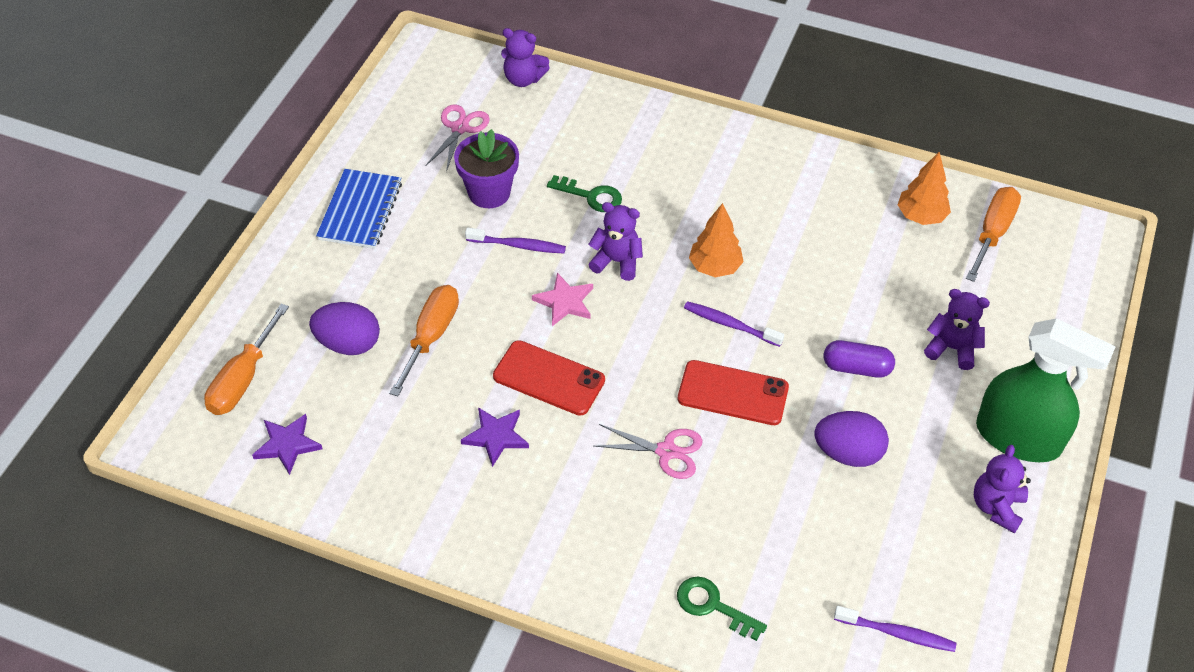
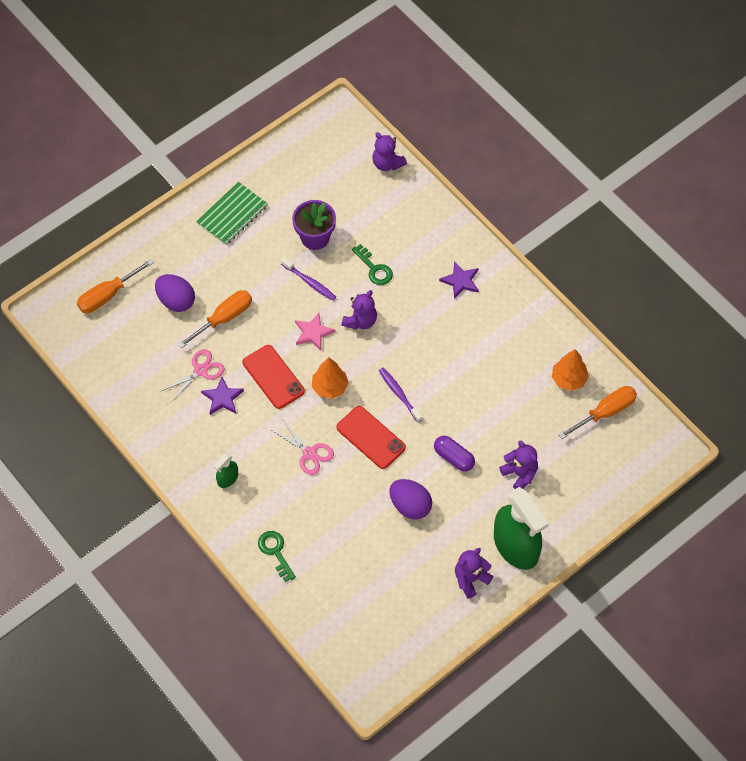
camera: 30 degrees right, 10 degrees up
(287, 445) = (110, 347): purple star -> purple star (460, 281)
(360, 211) = (232, 215): blue notebook -> green notebook
(460, 128) = (325, 183): pink scissors -> pink scissors (200, 370)
(575, 539) = (228, 478): none -> green spray bottle
(617, 261) = (360, 321): purple teddy bear -> purple teddy bear turned 75 degrees clockwise
(715, 267) = (416, 352): orange tree -> orange tree (330, 387)
(896, 633) = (362, 617): purple toothbrush -> none

